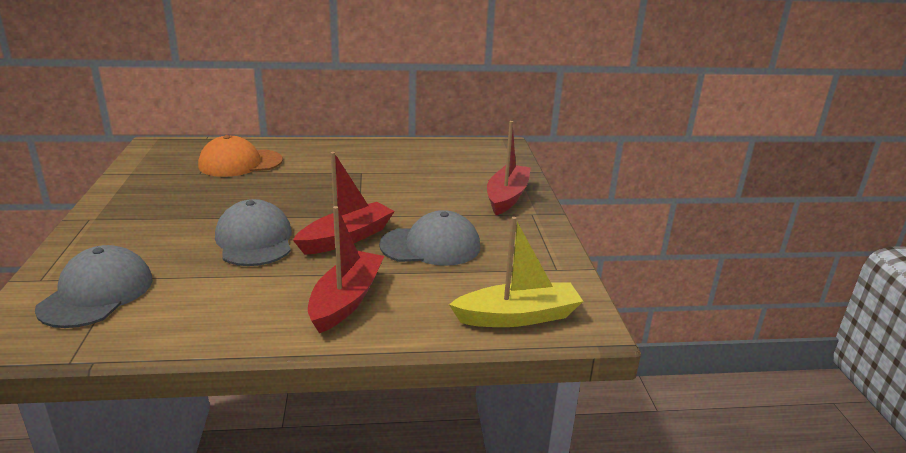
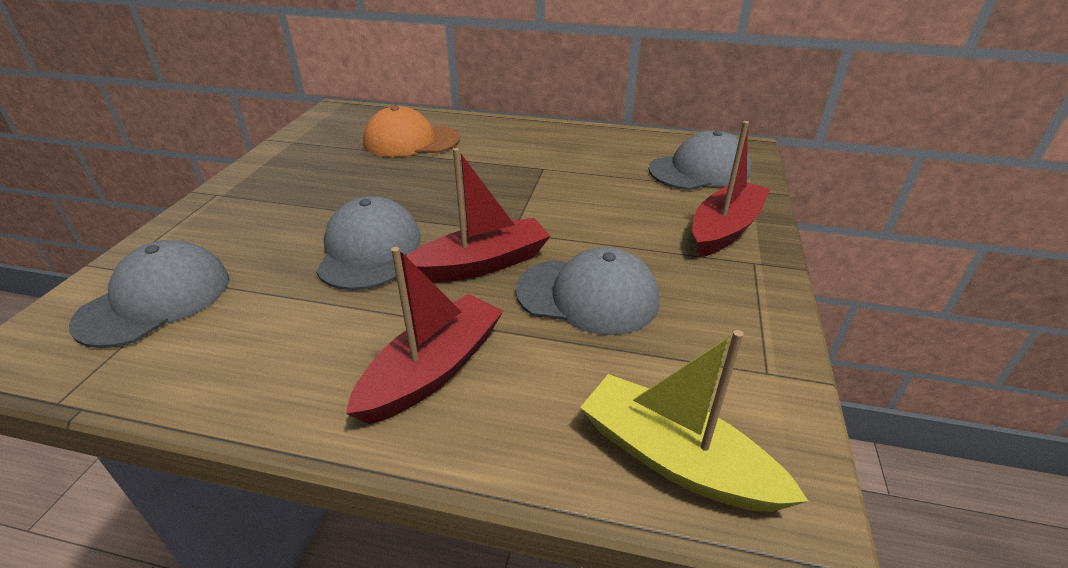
camera: 20 degrees right, 10 degrees up
(477, 162) = (699, 170): none -> grey cap
(518, 316) = (675, 459): yellow boat -> yellow boat turned 150 degrees counterclockwise

